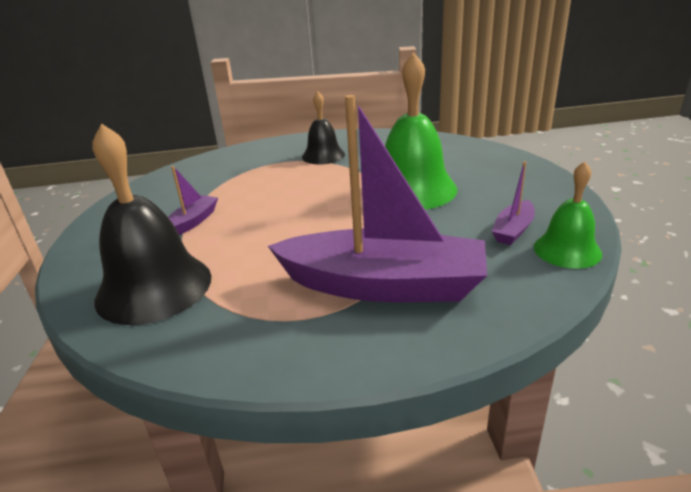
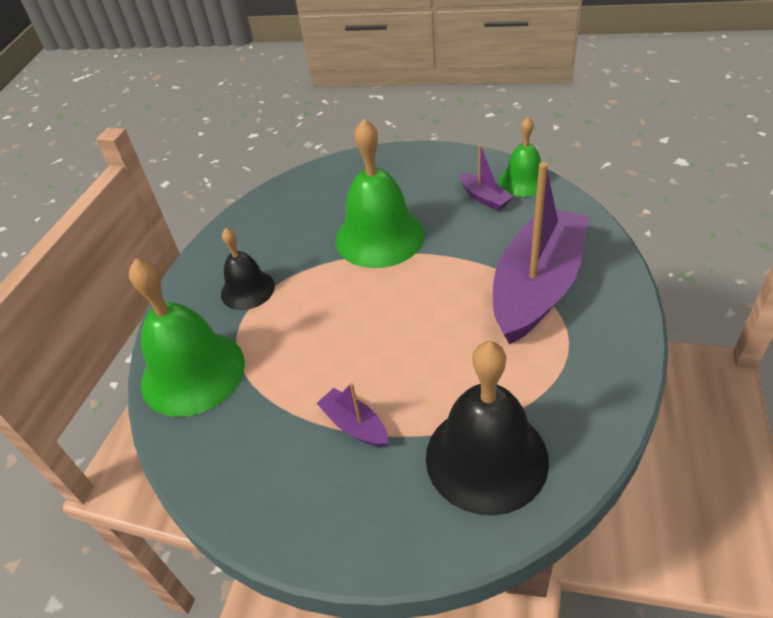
camera: 70 degrees left, 15 degrees up
(240, 158) = (193, 372): none -> green bell

